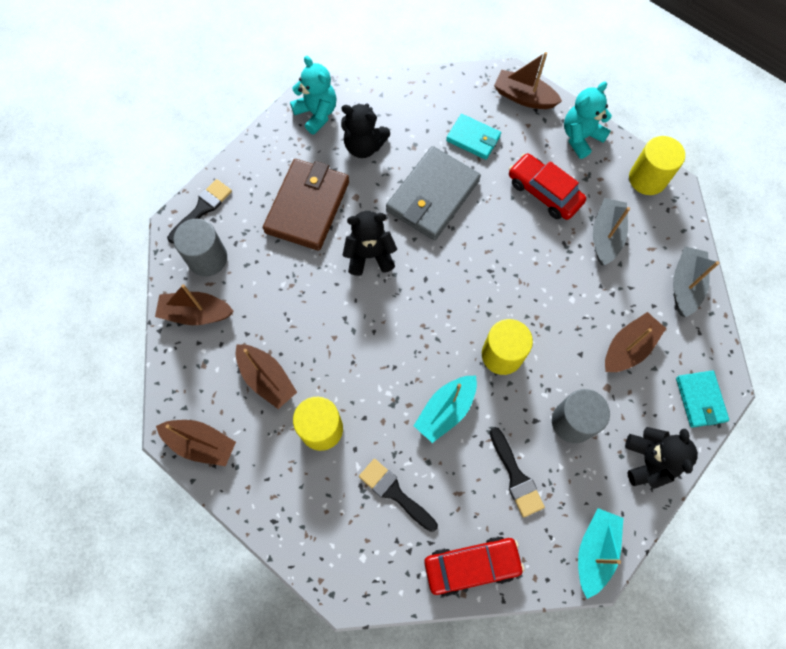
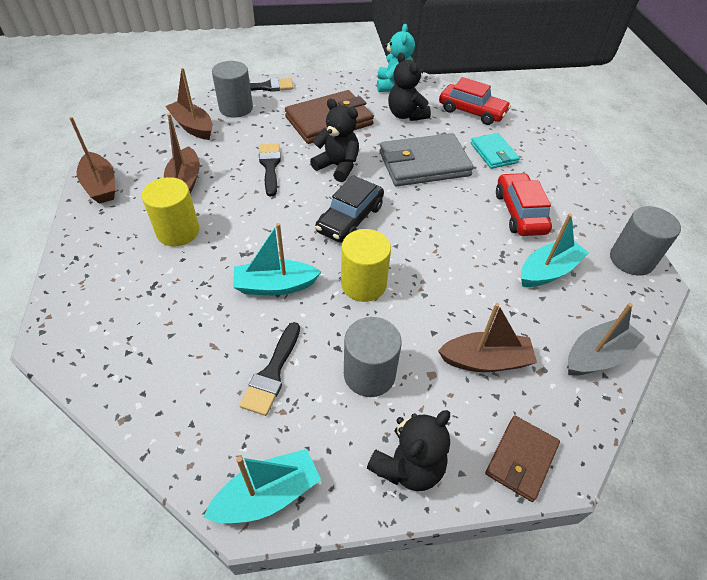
camera: 40 degrees right, 20 degrees down
(394, 493) = (170, 306): black brush -> black brush (270, 166)
(434, 303) = (350, 219): none -> black car
(471, 565) = (155, 405): red car -> red car (472, 112)
(524, 97) = (563, 154): brown boat -> none
(580, 137) = (590, 200): turquoise teddy bear -> none
(606, 236) = (548, 271): grey boat -> turquoise boat
(647, 179) = (631, 260): yellow cylinder -> grey cylinder
(700, 400) = (521, 459): turquoise wallet -> brown wallet

